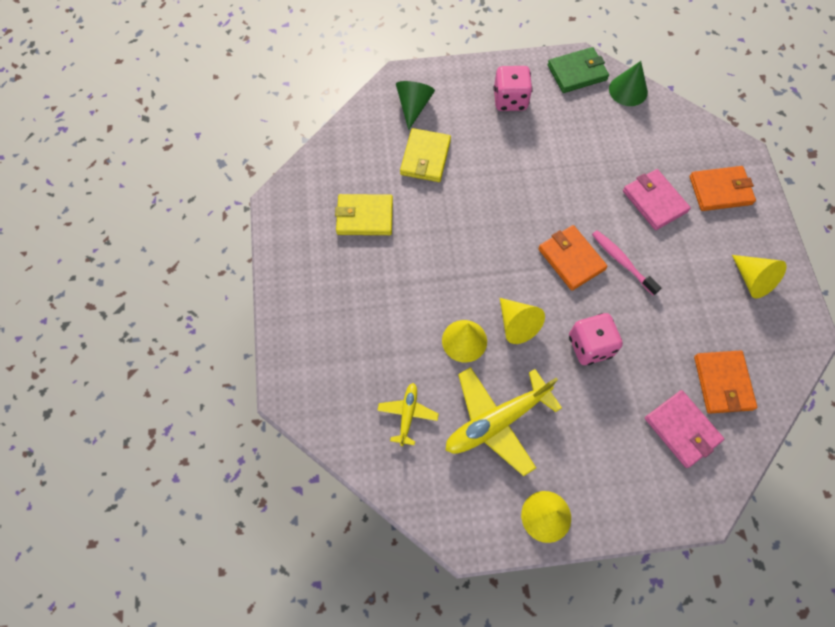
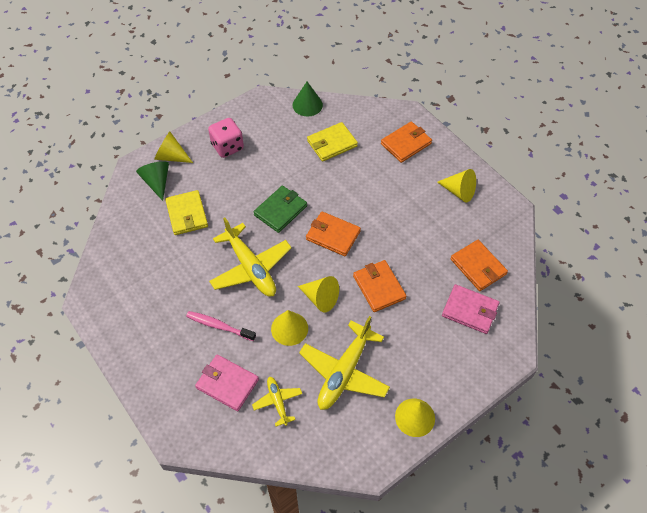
camera: 30 degrees left, 10 degrees down
(364, 216) = (164, 278): yellow wallet -> yellow wallet (332, 143)
(444, 84) = (171, 156): none -> yellow cone
(460, 251) = (251, 268): none -> yellow plane
(577, 72) = (265, 108): green wallet -> green wallet (280, 210)
(590, 346) = (379, 287): pink dice -> orange wallet
(622, 261) = (368, 220): pink toothbrush -> pink toothbrush (219, 326)
(654, 201) = (367, 170): pink wallet -> pink wallet (227, 383)

